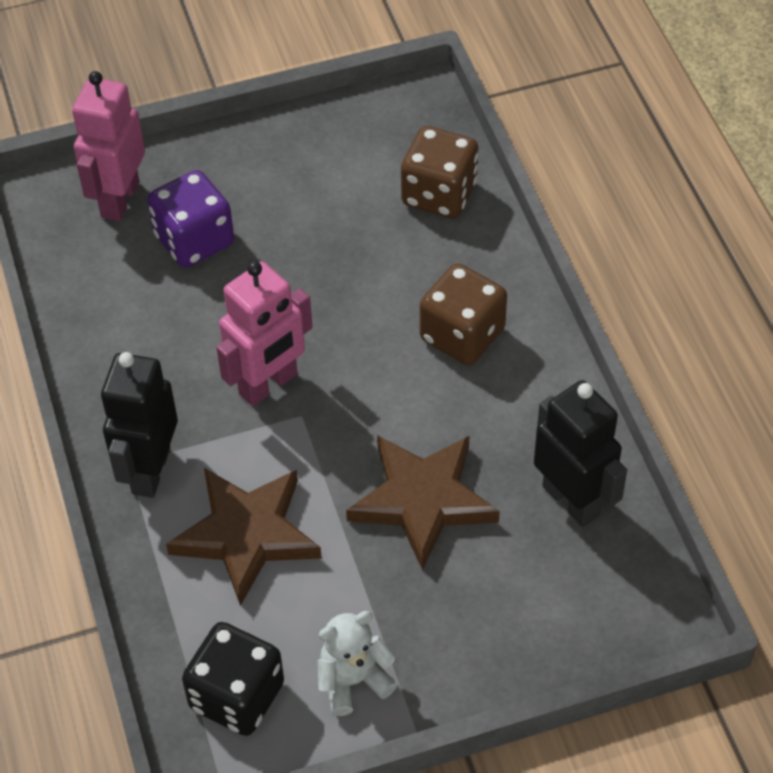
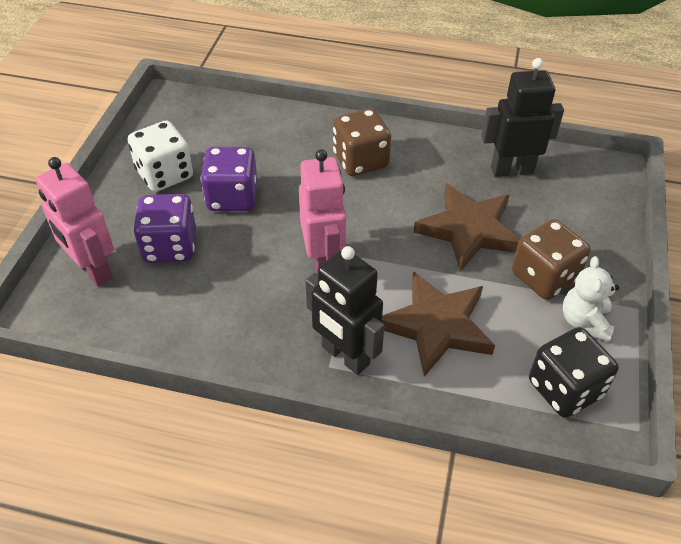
camera: 60 degrees left, 5 degrees down
(295, 171) = (164, 174): none -> white dice
(306, 250) = (232, 197): none -> purple dice
(439, 194) = (248, 124): brown dice -> brown dice (544, 277)

